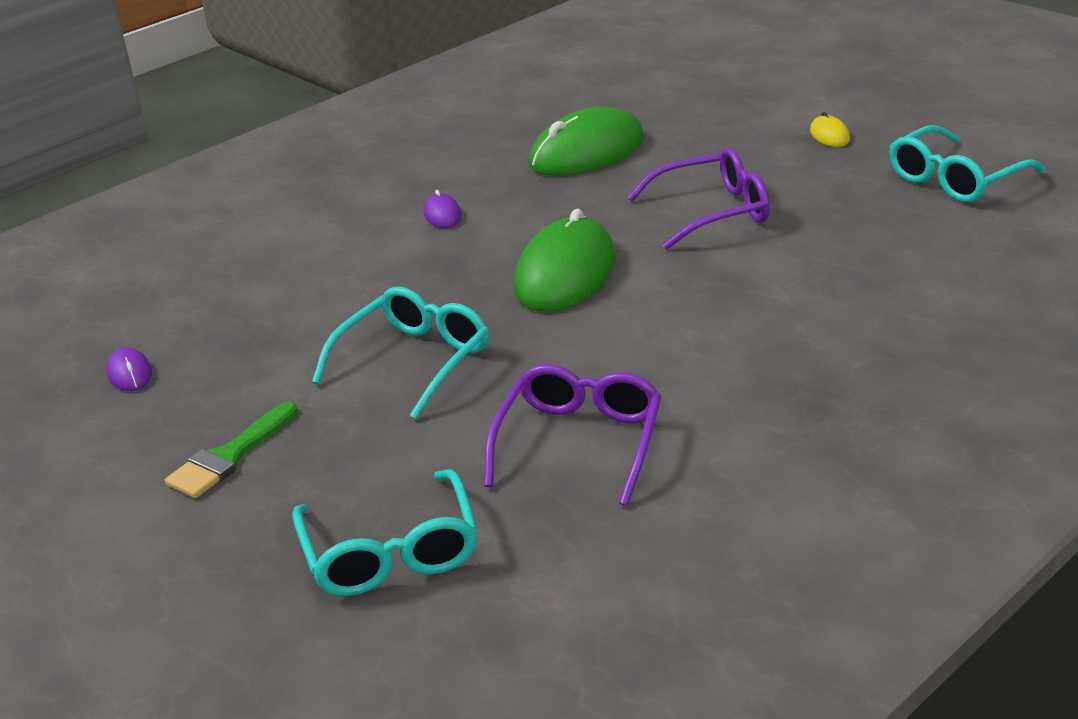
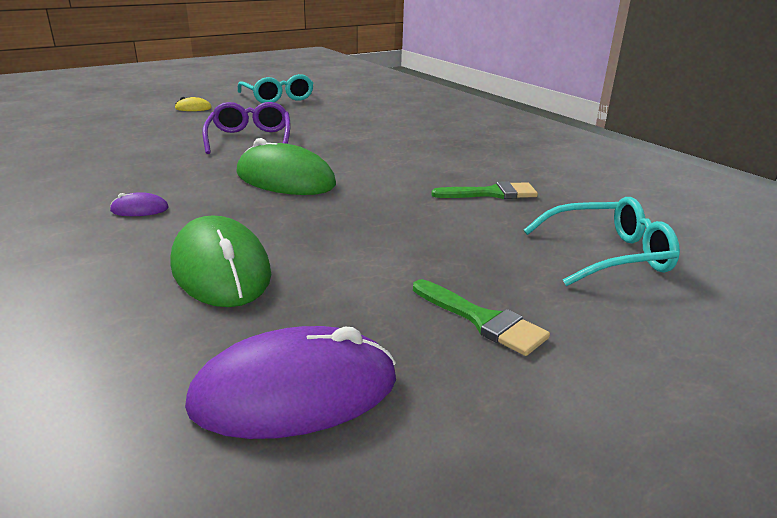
camera: 85 degrees left, 5 degrees down
(130, 373) = (295, 392): purple mouse -> purple mouse, size x2.31
(414, 361) = (369, 234): turquoise glasses -> none
(579, 442) = (491, 193): purple glasses -> green brush
(587, 152) = (111, 157): green mouse -> green mouse (220, 269)

